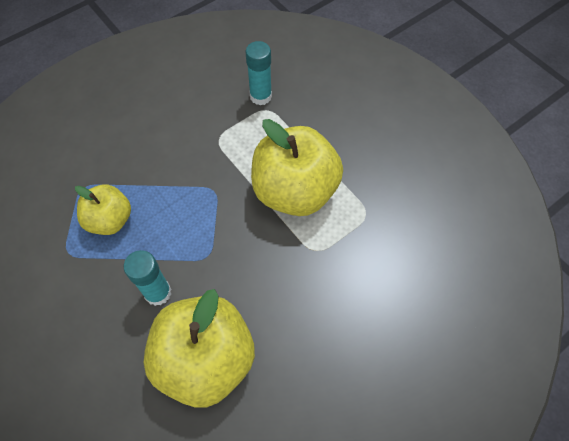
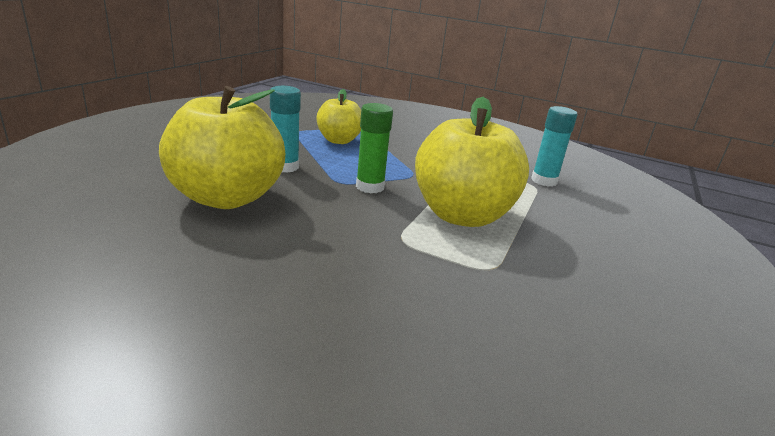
camera: 60 degrees right, 35 degrees down
(225, 236) = (370, 187): none -> green glue stick

